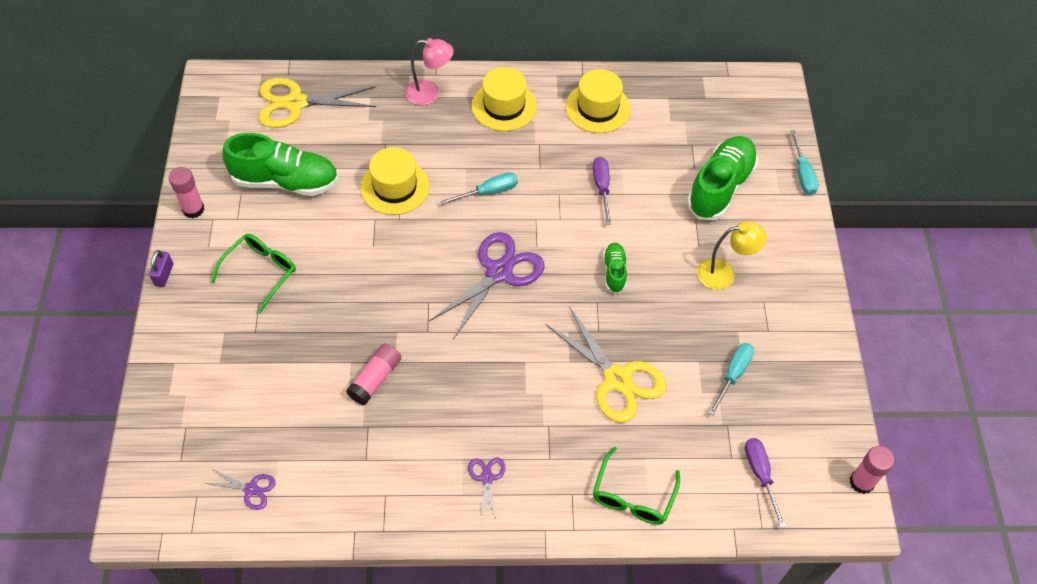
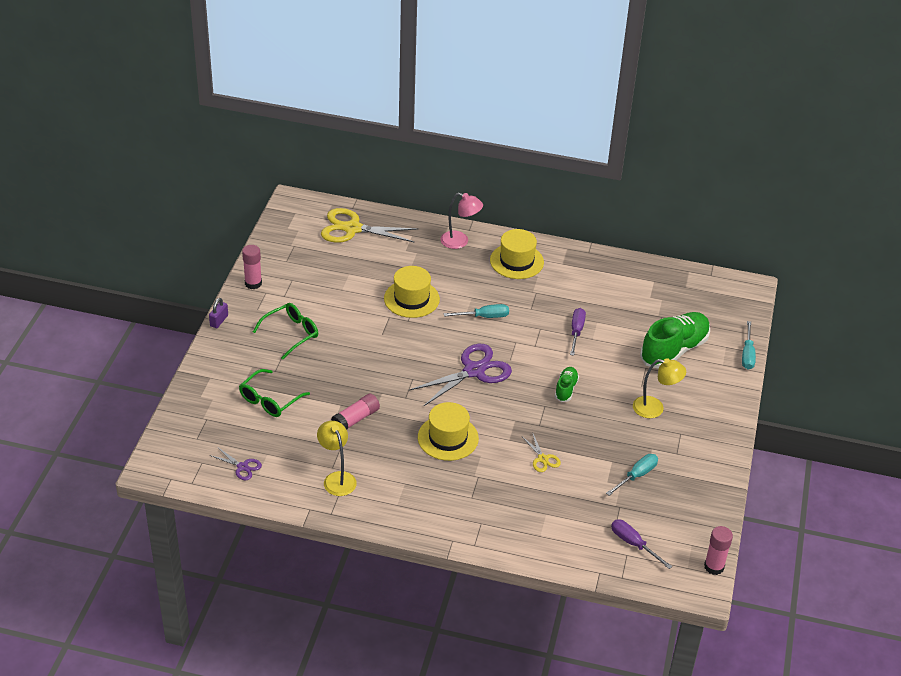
camera: 15 degrees right, 15 degrees down
(285, 181) = (328, 279): green shoe -> none
(376, 475) = (337, 478): none -> yellow lamp
(487, 478) = (419, 499): purple scissors -> none
(597, 108) = (593, 277): yellow hat -> yellow hat (448, 438)
(617, 379) = (542, 459): yellow scissors -> yellow scissors, size x0.48
(633, 496) = (527, 535): green glasses -> green glasses (269, 400)
(760, 475) = (633, 544): purple screwdriver -> purple screwdriver turned 45 degrees counterclockwise

